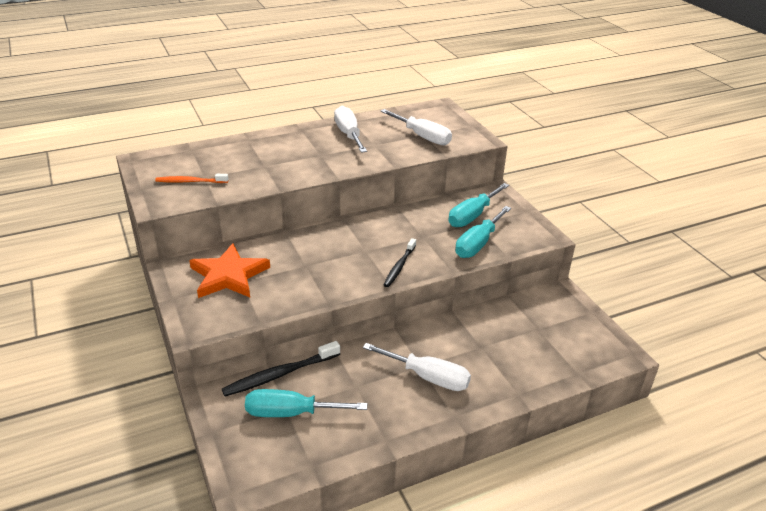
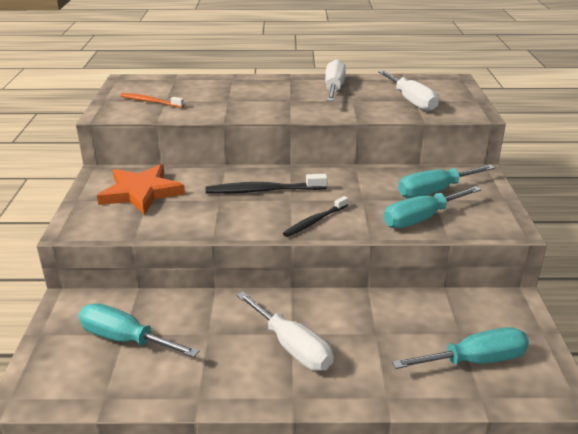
camera: 25 degrees right, 5 degrees down
(280, 374) = (144, 300): black toothbrush -> black toothbrush (264, 190)
(560, 347) = (475, 360): none -> turquoise screwdriver

